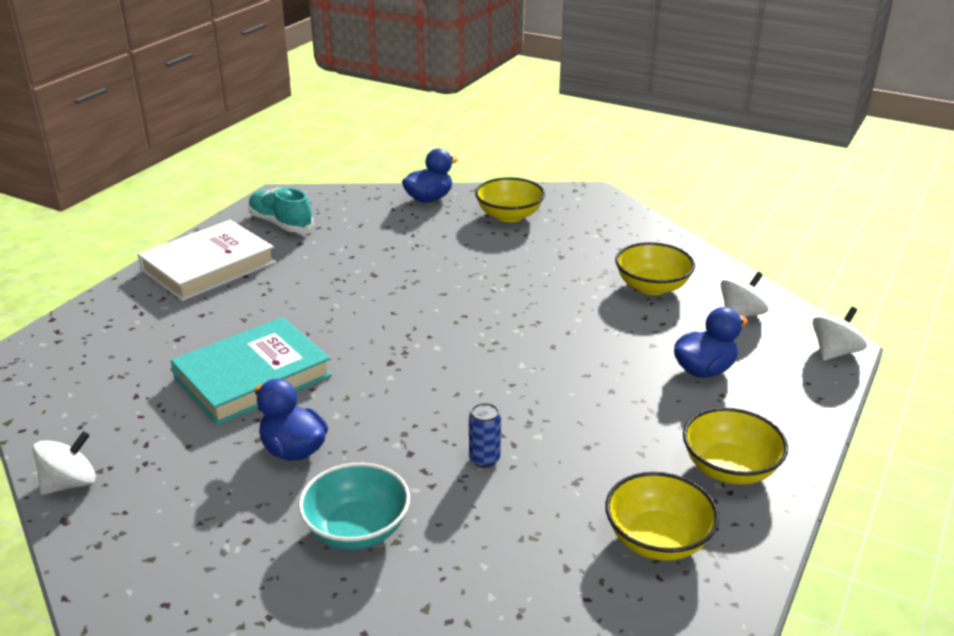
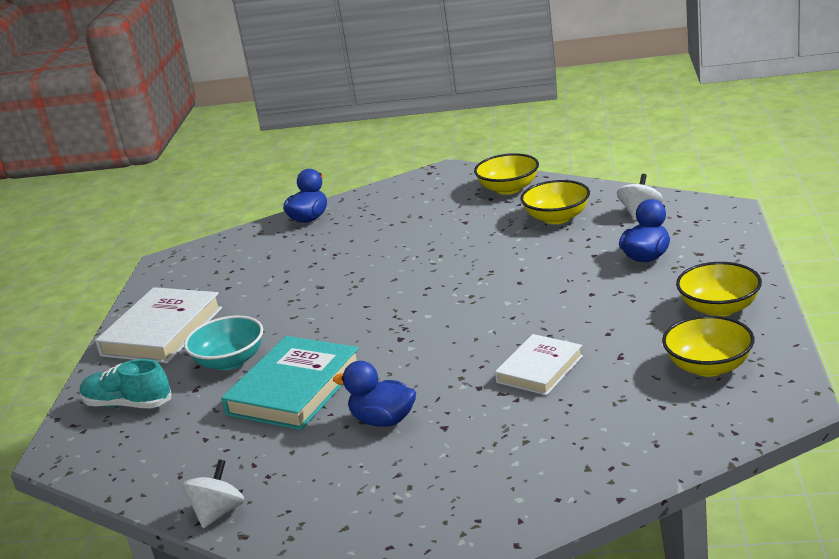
camera: 20 degrees left, 5 degrees down
(281, 224) = (193, 279): turquoise shoe -> turquoise shoe (128, 404)
(357, 529) = (488, 446): turquoise bowl -> turquoise bowl (230, 361)
(484, 459) = (539, 369): blue can -> white book
(509, 216) = (392, 208): yellow bowl -> yellow bowl (509, 189)
(834, 352) = (728, 213): white spinning top -> none

